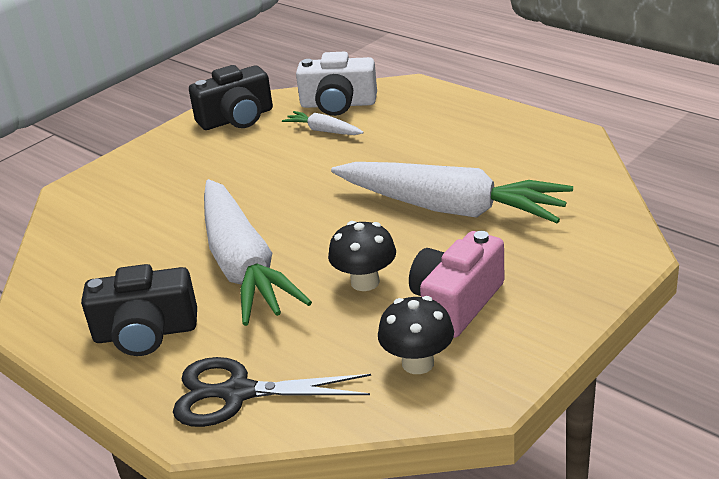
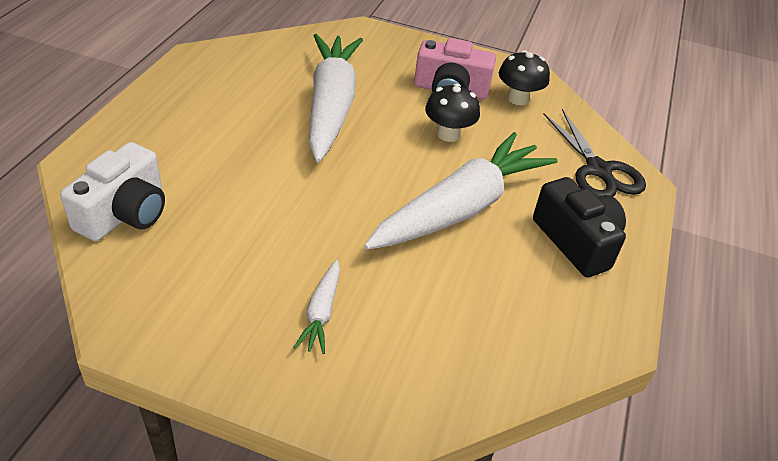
camera: 120 degrees left, 10 degrees up
(237, 118) = (163, 303): black camera -> none
(323, 131) = (195, 211): white carrot -> white carrot (321, 312)
(338, 104) = (125, 213): white camera -> white camera turned 45 degrees clockwise

